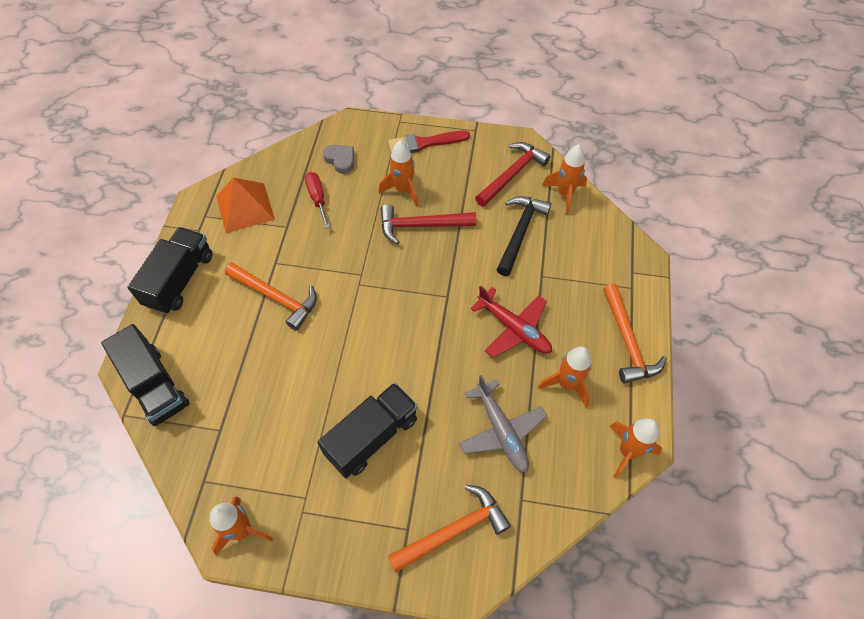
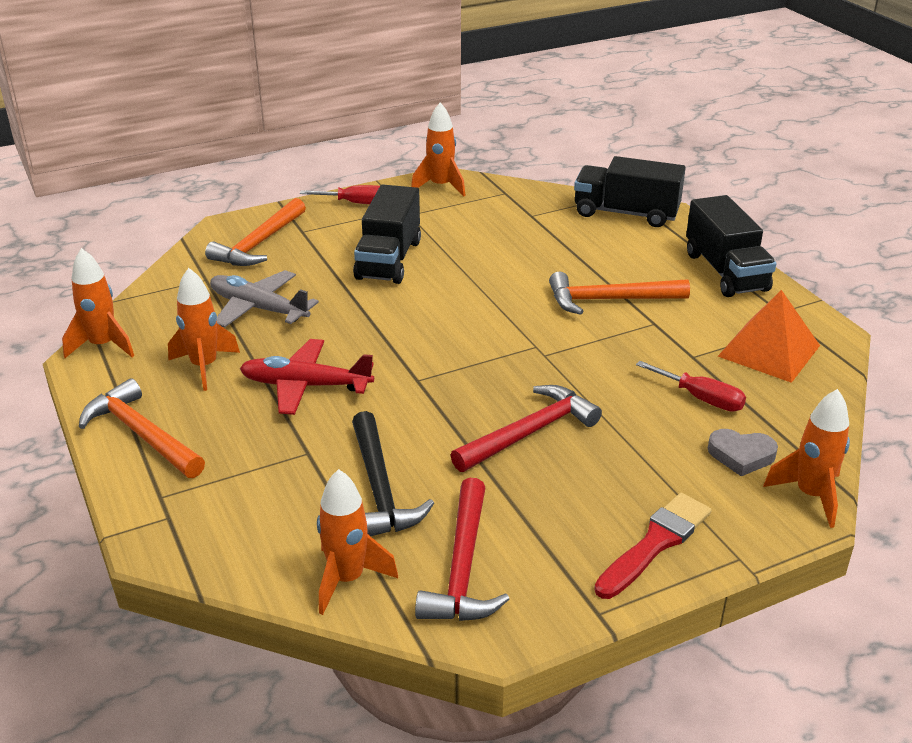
camera: 145 degrees right, 25 degrees down
(332, 550) = (356, 203): none -> red screwdriver
(403, 190) = (605, 461): orange rocket -> orange rocket (810, 495)

